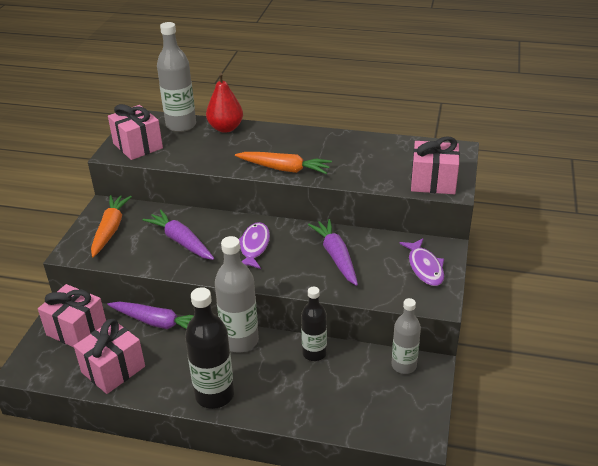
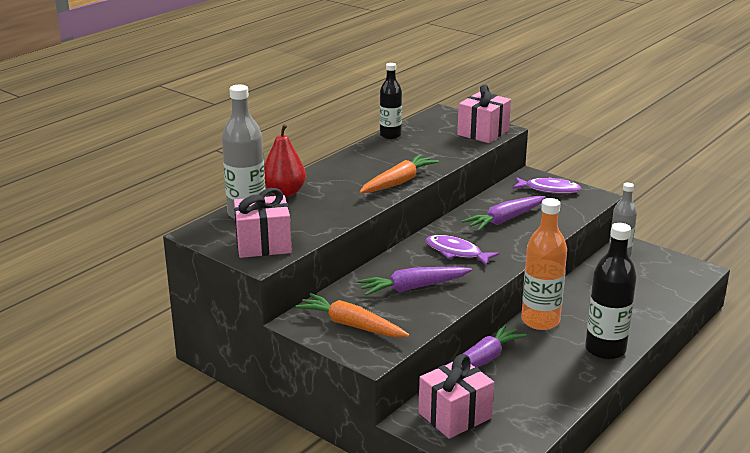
camera: 65 degrees left, 10 degrees down
(113, 369) = (536, 401): pink gift -> none
(240, 341) = (540, 321): grey bottle -> orange bottle
(314, 353) = (580, 289): black bottle -> black bottle (390, 135)
(336, 257) = (505, 220): purple carrot -> purple carrot turned 45 degrees counterclockwise

